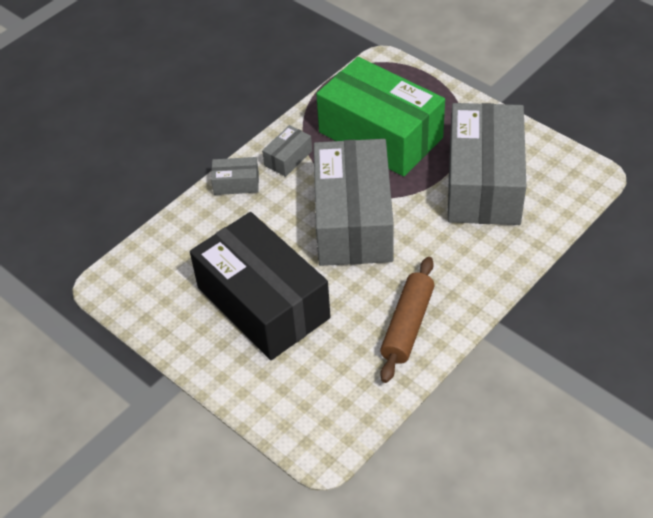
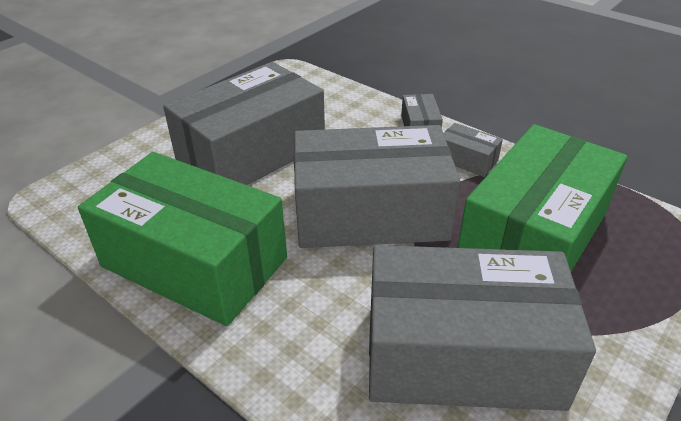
camera: 85 degrees right, 10 degrees down
(263, 303) = (251, 153): black box -> grey box
(408, 325) = (194, 262): brown rolling pin -> green box

